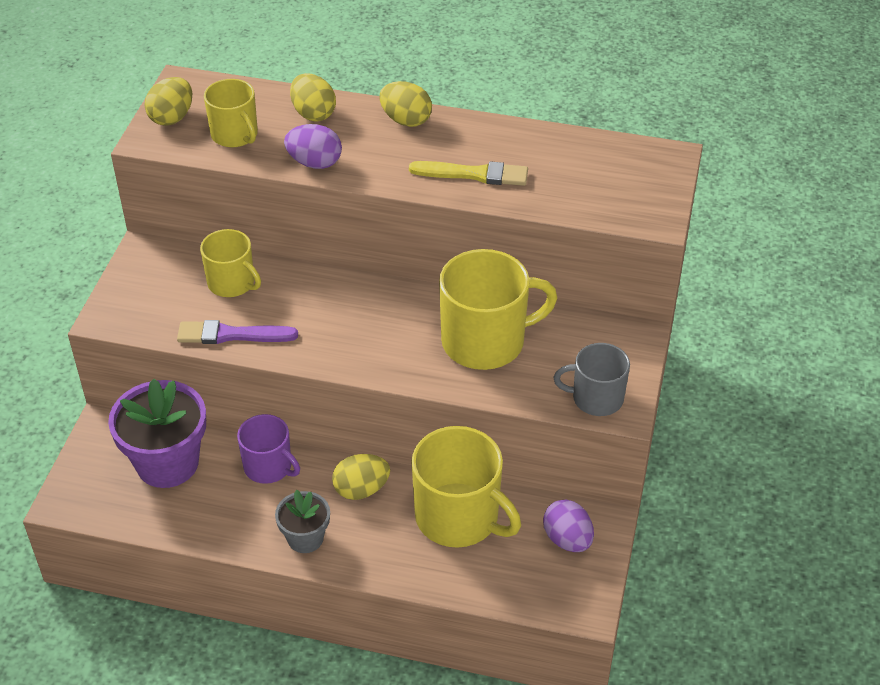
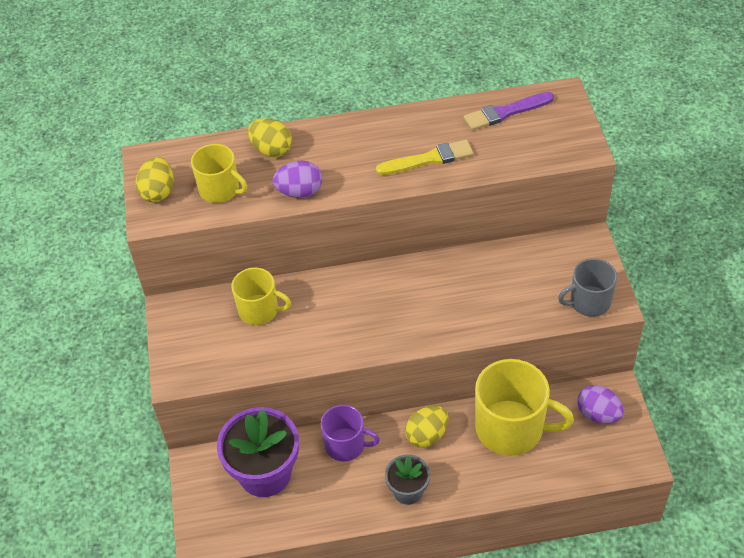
camera: 20 degrees left, 5 degrees up
(232, 335) = (286, 354): purple brush -> purple brush (505, 112)
(406, 120) = (348, 131): yellow egg -> none
(485, 341) = (482, 287): yellow mug -> none

